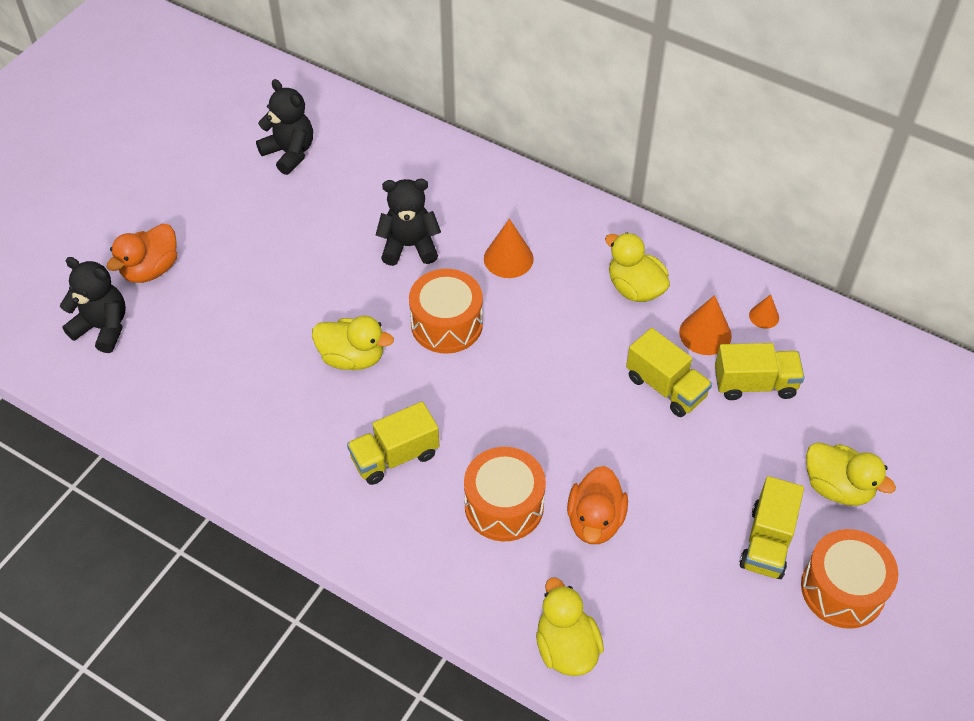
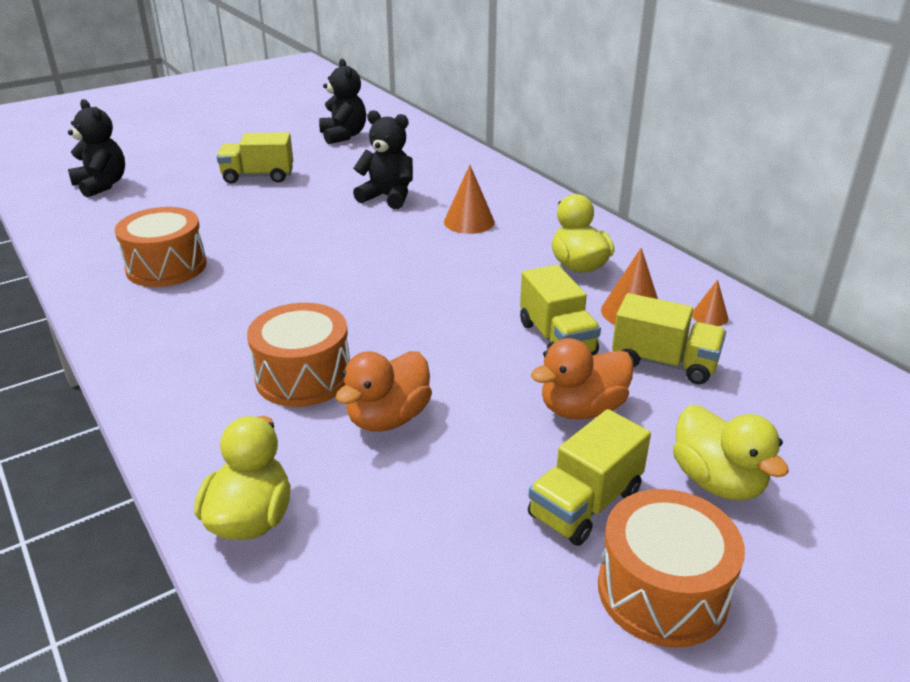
camera: 25 degrees right, 20 degrees down
(151, 269) = (173, 166): orange duck -> orange duck (582, 409)
(352, 357) = (270, 244): yellow duck -> none
(395, 456) = (237, 313): yellow truck -> yellow truck (258, 176)
(446, 324) = (374, 245): orange drum -> orange drum (166, 267)

